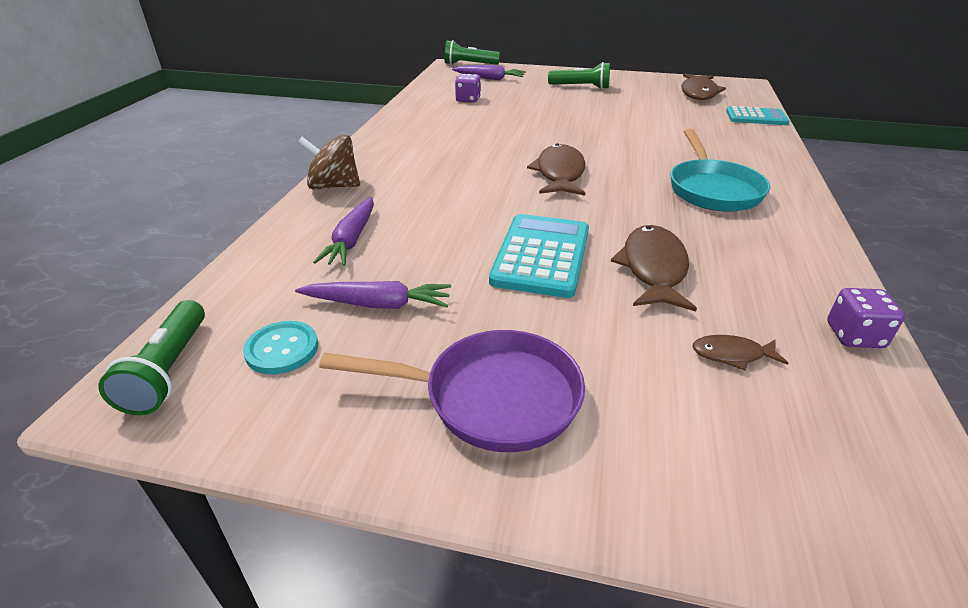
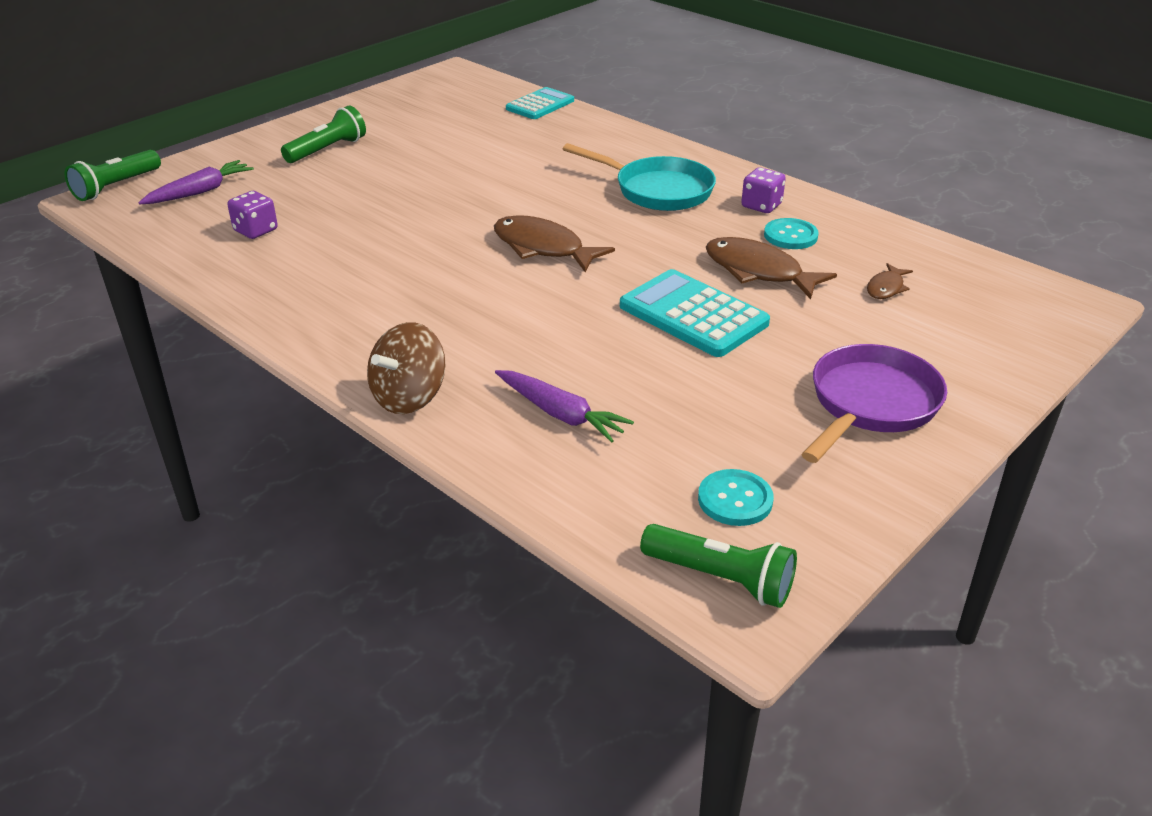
camera: 60 degrees left, 0 degrees up
(378, 304) = (702, 427): purple carrot -> none
(698, 93) = (443, 101): brown fish -> none
(743, 269) = (790, 236): none -> turquoise button
(854, 336) = (896, 235): purple dice -> purple dice (761, 206)

